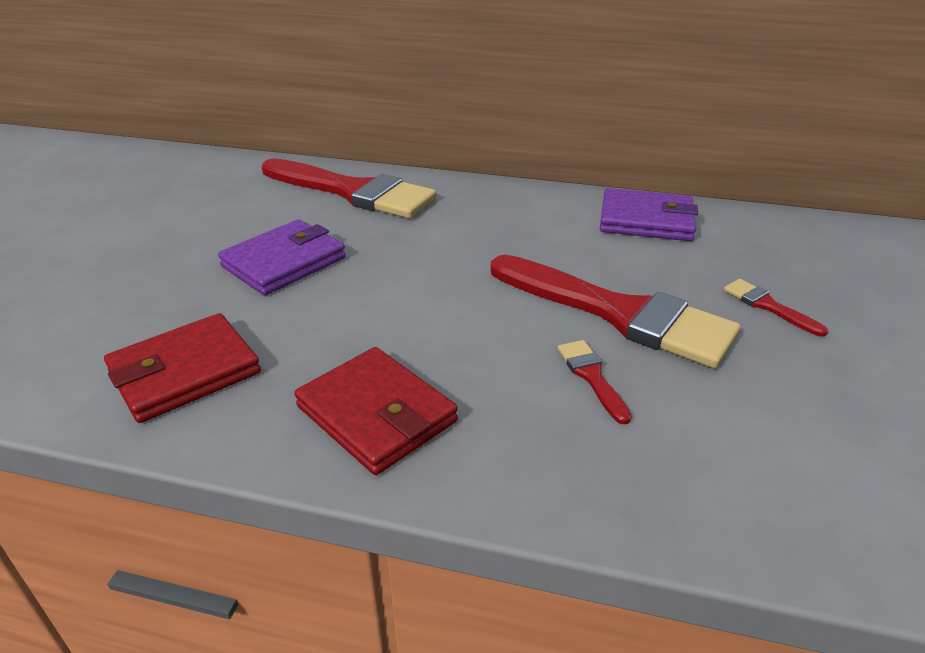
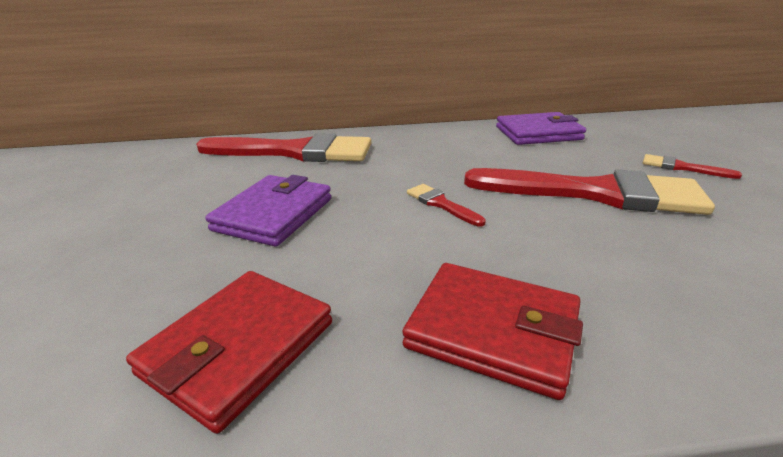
camera: 20 degrees left, 5 degrees down
(592, 376) = (634, 243): red brush -> red brush (441, 204)

